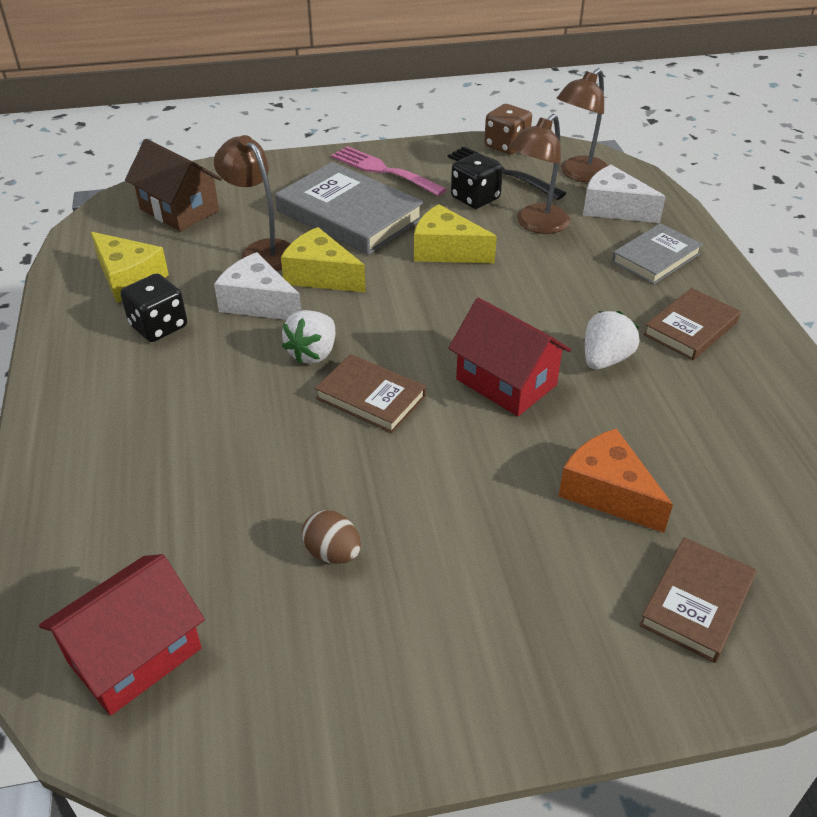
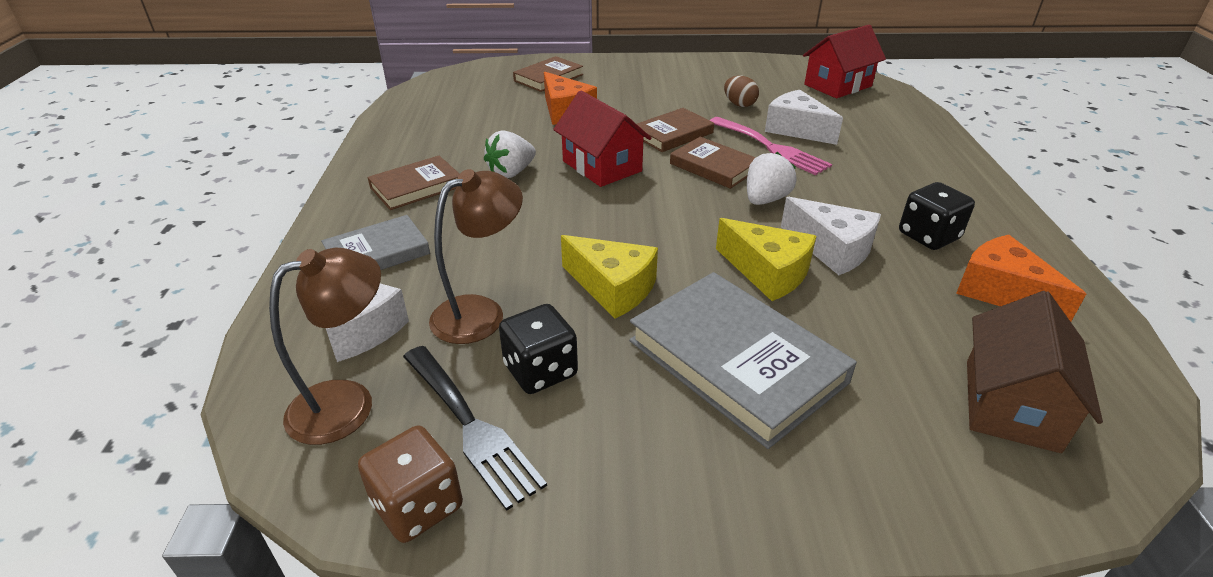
camera: 170 degrees left, 5 degrees down
(129, 279) = (1002, 292): yellow cheese -> orange cheese
(179, 210) = (1011, 404): brown house -> brown house turned 60 degrees clockwise
(250, 491) = (796, 129): none -> white cheese
(262, 250) = (849, 314): brown lamp -> none
(383, 170) = (676, 460): pink fork -> pink fork (771, 147)
(431, 456) = (672, 134): none -> brown book

